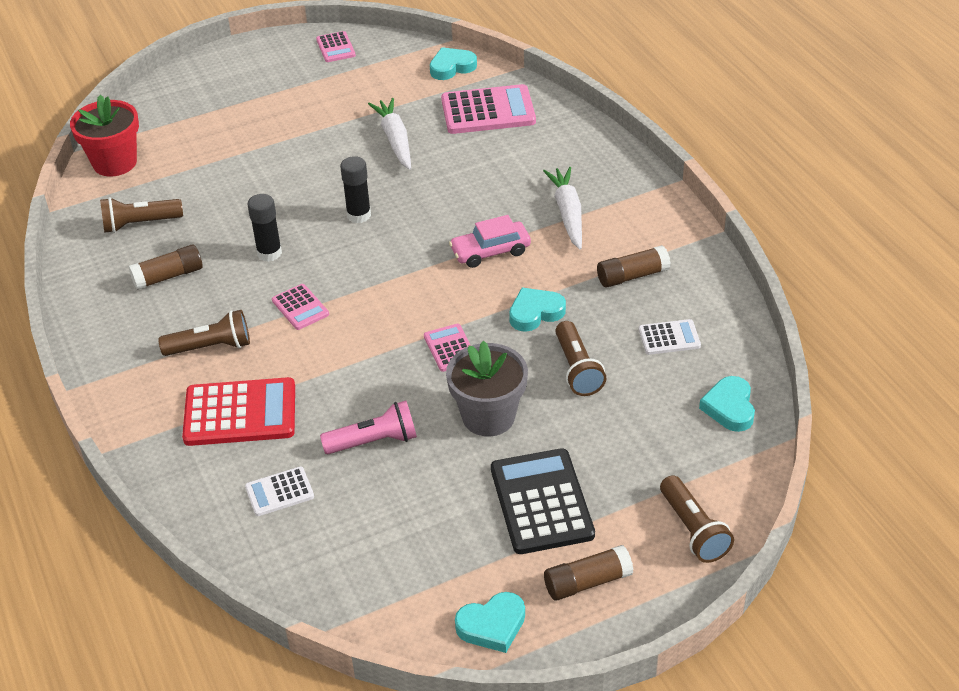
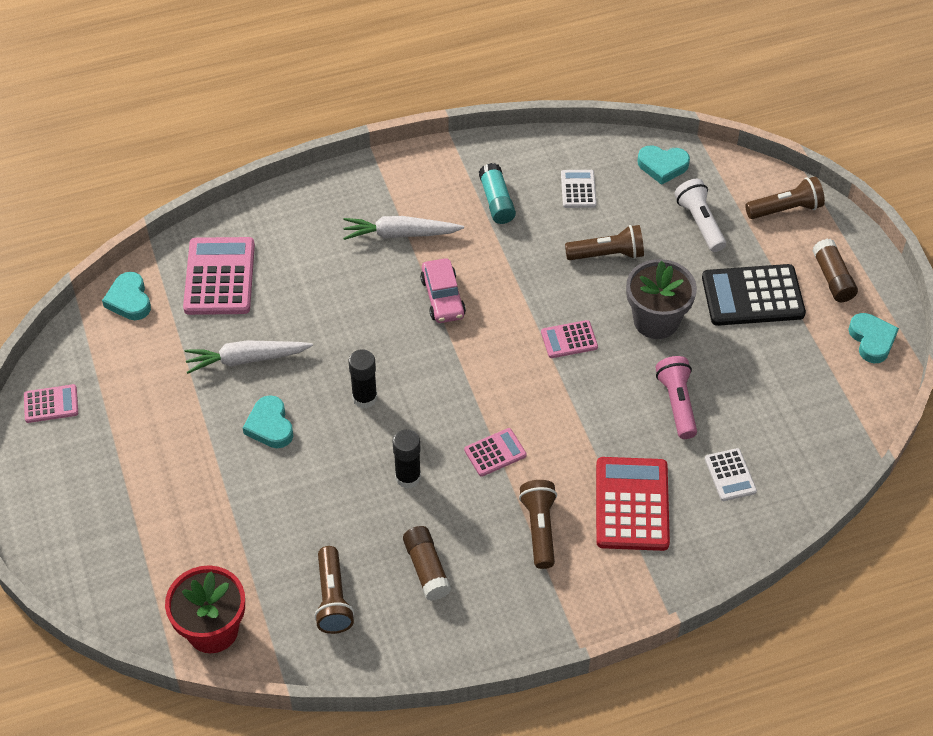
camera: 85 degrees left, 10 degrees up
(535, 313) = (532, 274): turquoise heart -> turquoise heart (270, 426)
(632, 276) = (496, 201): brown glue stick -> turquoise glue stick
(647, 447) = (700, 223): none -> white flashlight

